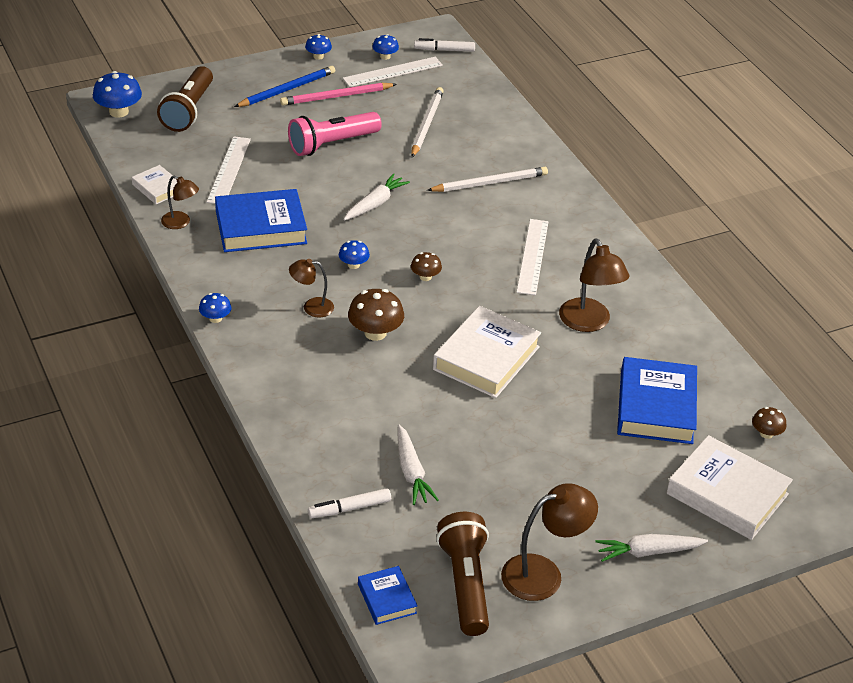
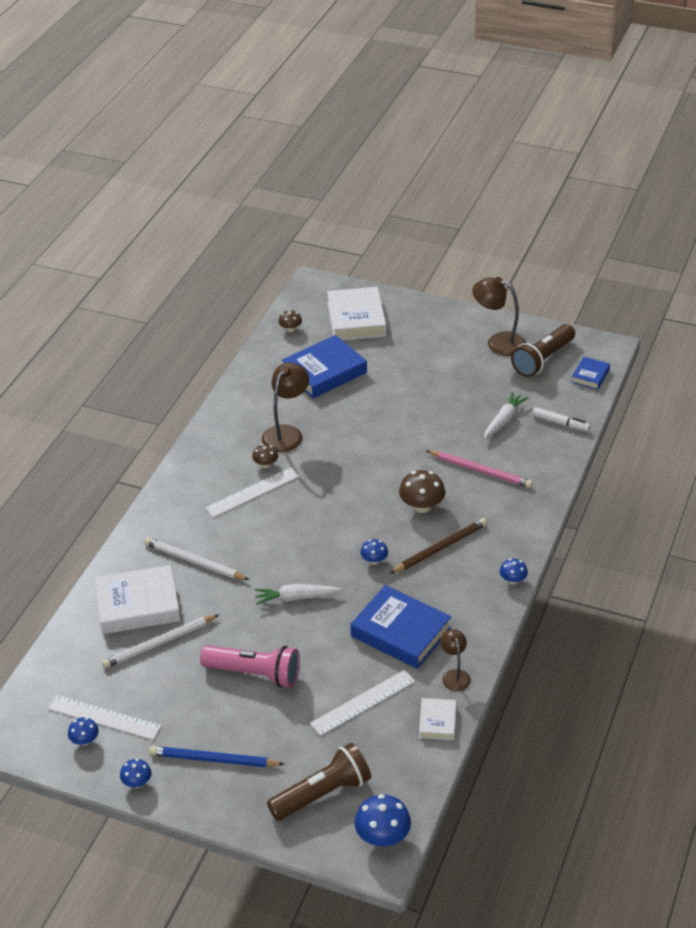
camera: 130 degrees left, 0 degrees up
(311, 307) = (440, 548): brown lamp -> brown pencil
(336, 97) = (186, 722): pink pencil -> pink pencil (480, 471)
(425, 277) = (339, 522): brown mushroom -> brown mushroom (265, 464)
(444, 50) = (29, 712): white marker -> none
(486, 358) = (377, 451): white book -> white book (138, 605)
(648, 552) = (434, 321): white carrot -> none

